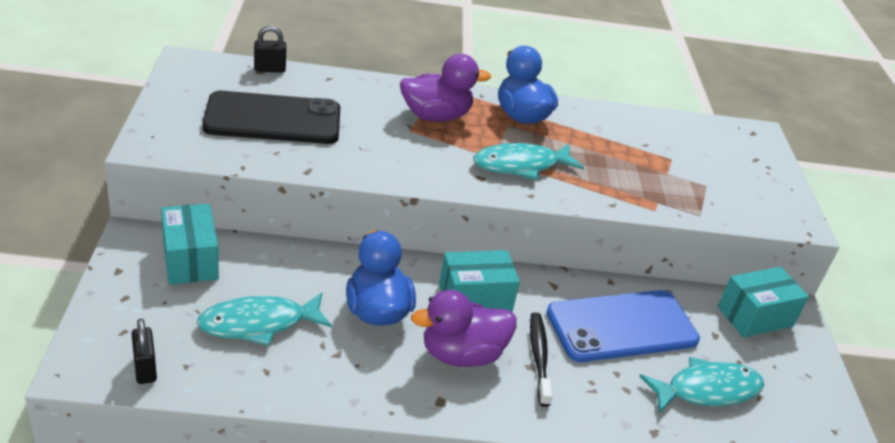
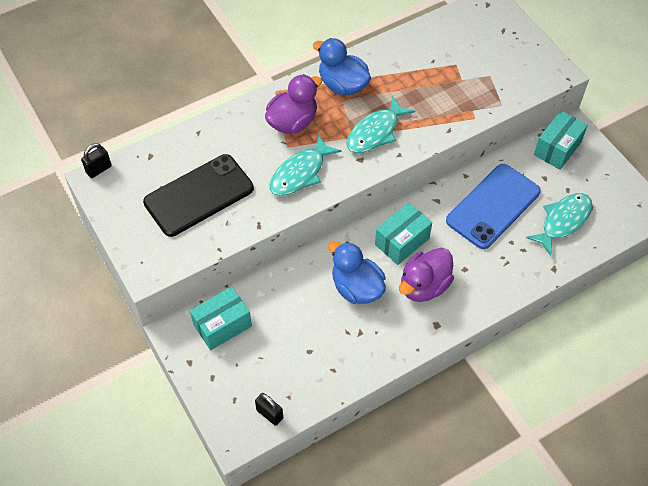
camera: 25 degrees left, 20 degrees up
(190, 260) = (222, 325): turquoise box -> turquoise box turned 75 degrees counterclockwise
(259, 324) = (301, 342): turquoise fish -> turquoise fish (300, 173)
(269, 69) = (154, 150): black padlock -> black padlock (99, 169)
(539, 357) = (465, 259): black toothbrush -> none

